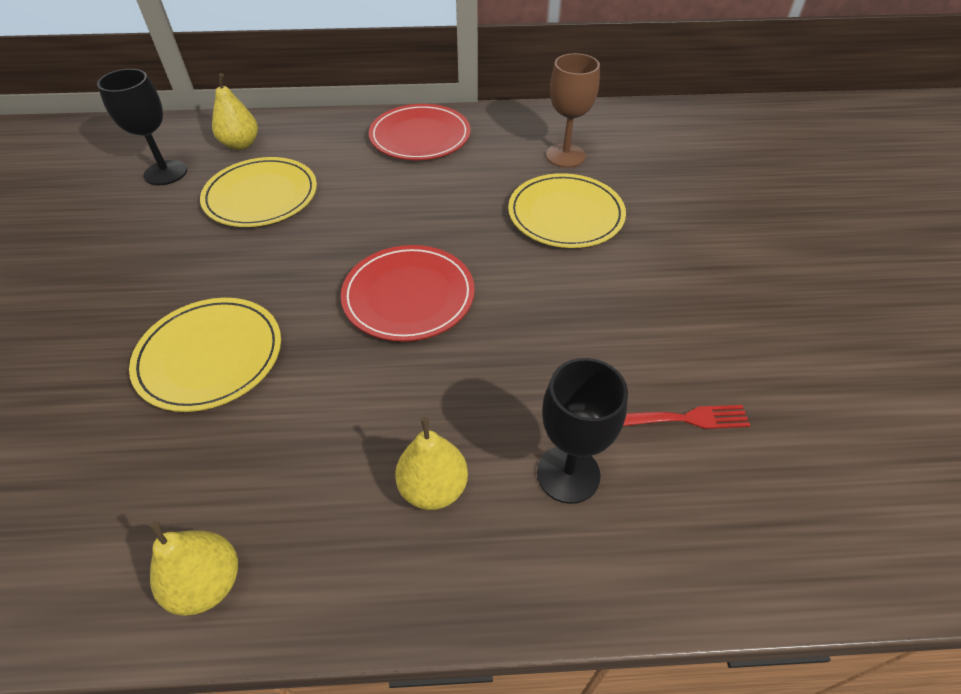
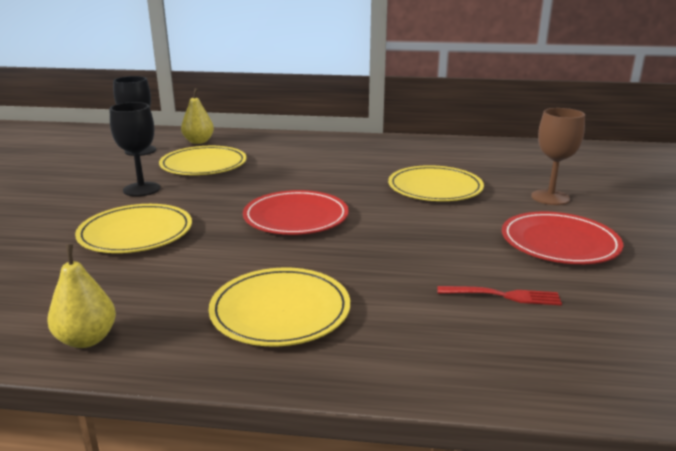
camera: 10 degrees right, 25 degrees down
(420, 136) = (332, 145): red plate -> red plate (559, 242)
(433, 488) = (280, 311): yellow pear -> yellow plate
(565, 156) = (444, 161): brown goblet -> brown goblet (550, 197)
(568, 474) = (394, 314): black goblet -> black goblet (141, 189)

